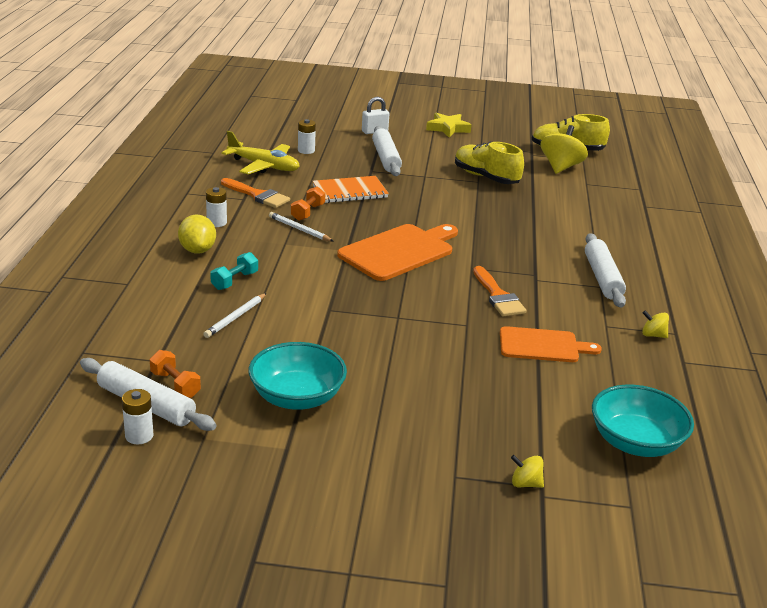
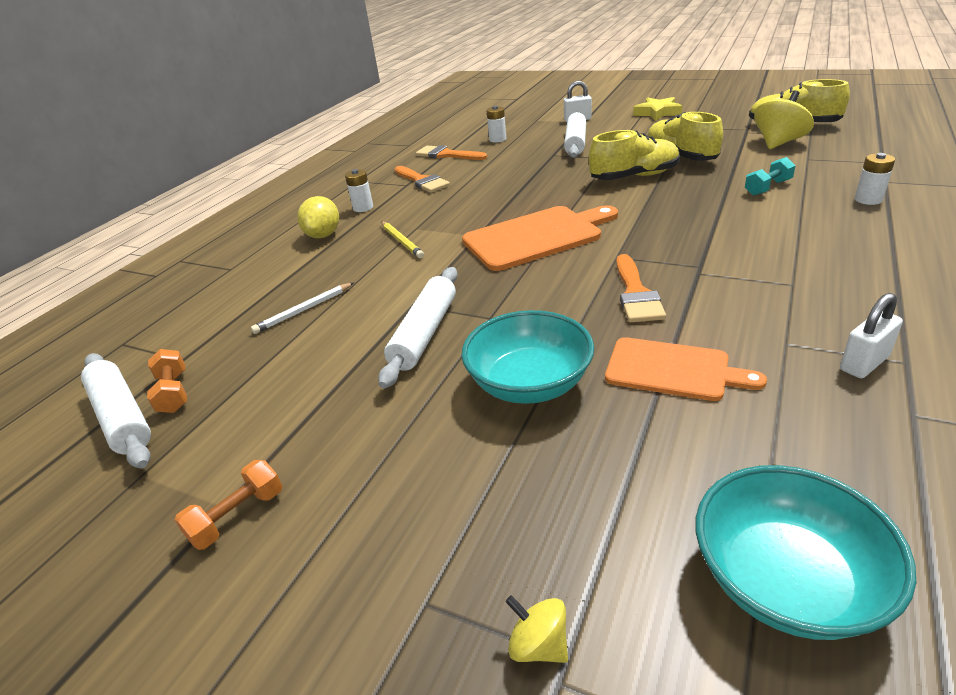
camera: 25 degrees right, 5 degrees up
(139, 436) = (75, 462): white battery -> white battery (868, 200)
(234, 281) = (335, 268): turquoise dumbbell -> turquoise dumbbell (768, 188)
(264, 166) = (447, 155): yellow plane -> orange brush
(281, 256) = (402, 241): none -> yellow pencil
(297, 397) = (293, 424): turquoise bowl -> turquoise bowl (529, 384)
(299, 229) = (440, 213): white pencil -> none
(308, 212) = (461, 196): orange dumbbell -> orange dumbbell (238, 517)
(350, 192) = (518, 175): orange notebook -> none
(455, 196) = (634, 177): none -> yellow shoe
(602, 278) = (798, 272): white rolling pin -> white rolling pin (424, 333)
(653, 335) = (864, 363): yellow spinning top -> white padlock

